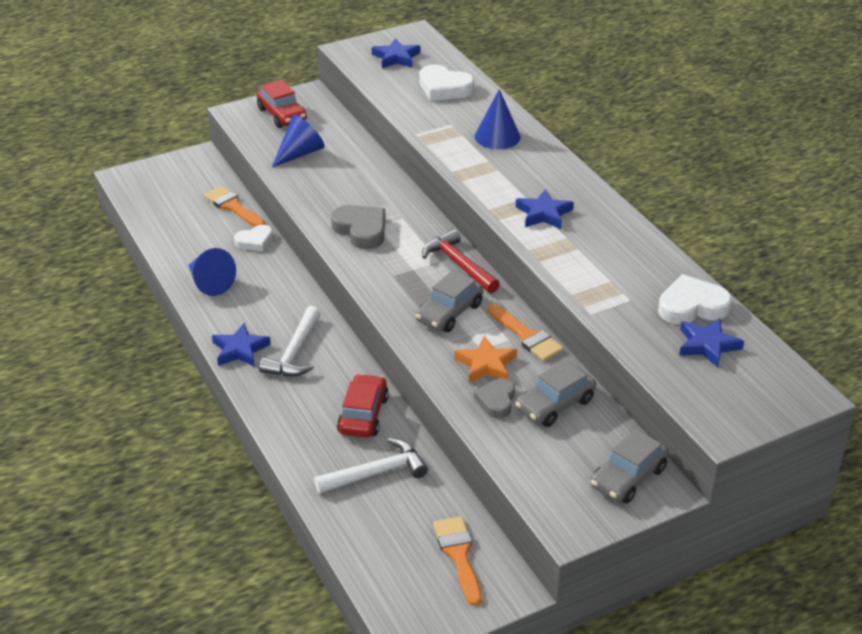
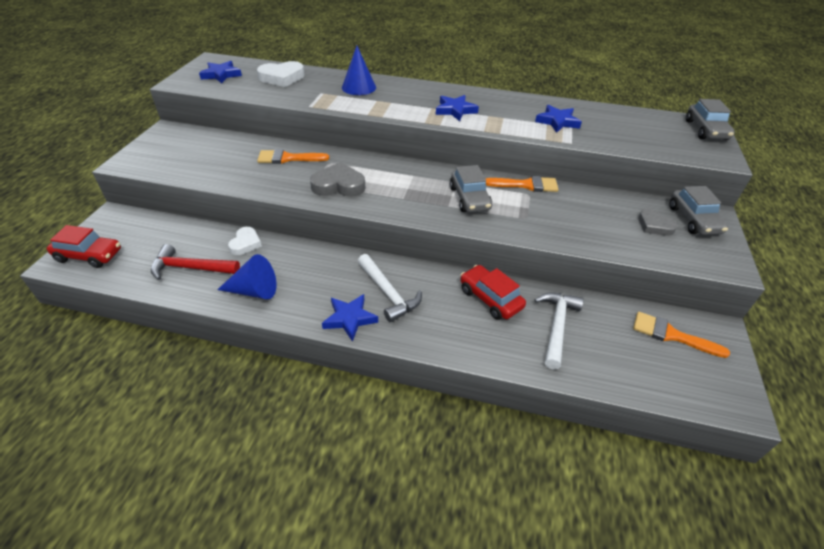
camera: 50 degrees left, 5 degrees up
(232, 207) = (193, 232): orange brush -> orange brush (288, 158)
(282, 115) = (166, 149): red car -> red car (89, 255)
(300, 153) = (219, 164): blue cone -> none
(458, 264) = (427, 171): red hammer -> red hammer (190, 268)
(486, 364) = (537, 212): orange star -> none
(496, 401) = (578, 227): grey heart -> grey heart (654, 225)
(555, 405) = (602, 209): grey car -> grey car (705, 130)
(692, 306) = (598, 115): white heart -> none
(707, 345) = (639, 127): blue star -> blue star (557, 122)

